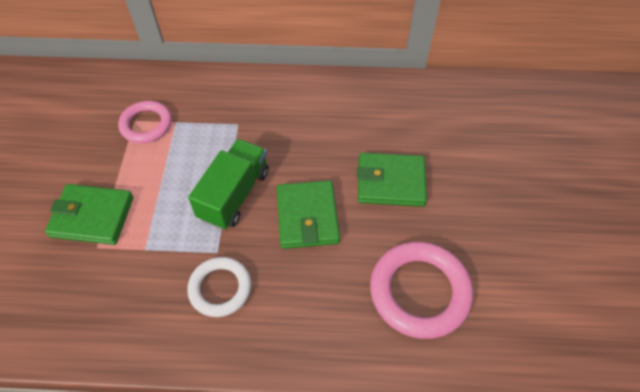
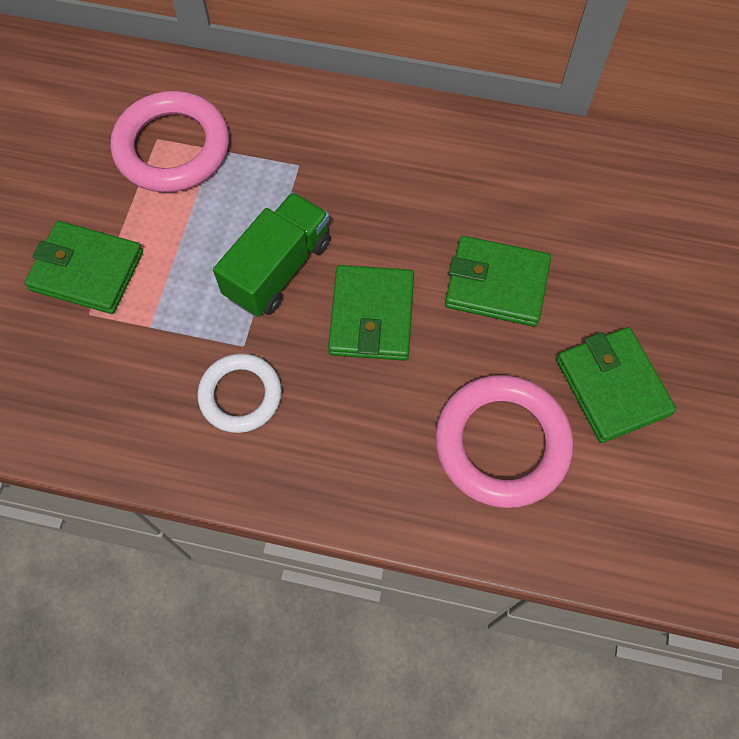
camera: 10 degrees right, 10 degrees up
(146, 125) = (172, 148): pink ring -> pink ring, size x1.59
(487, 239) = (612, 387): none -> green wallet

